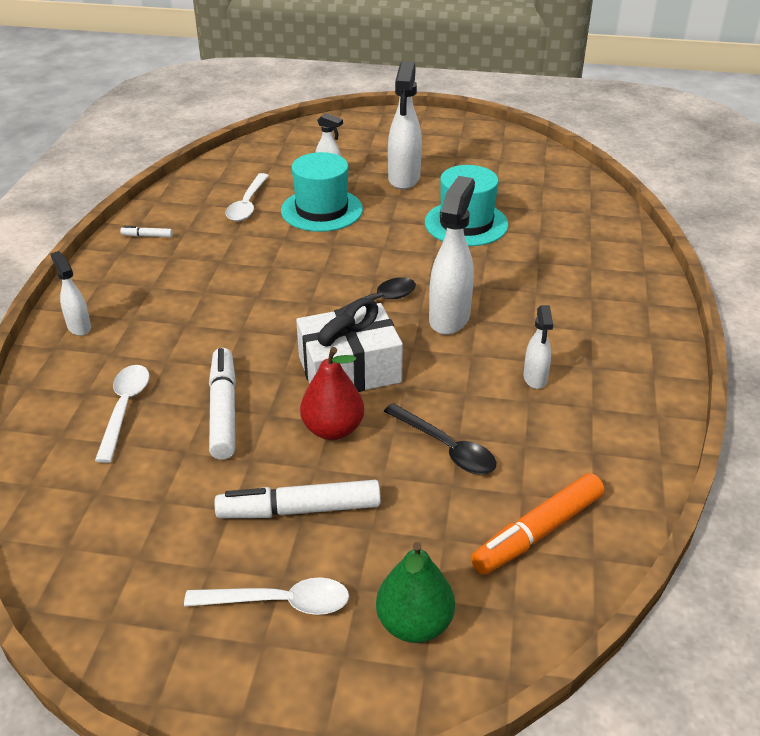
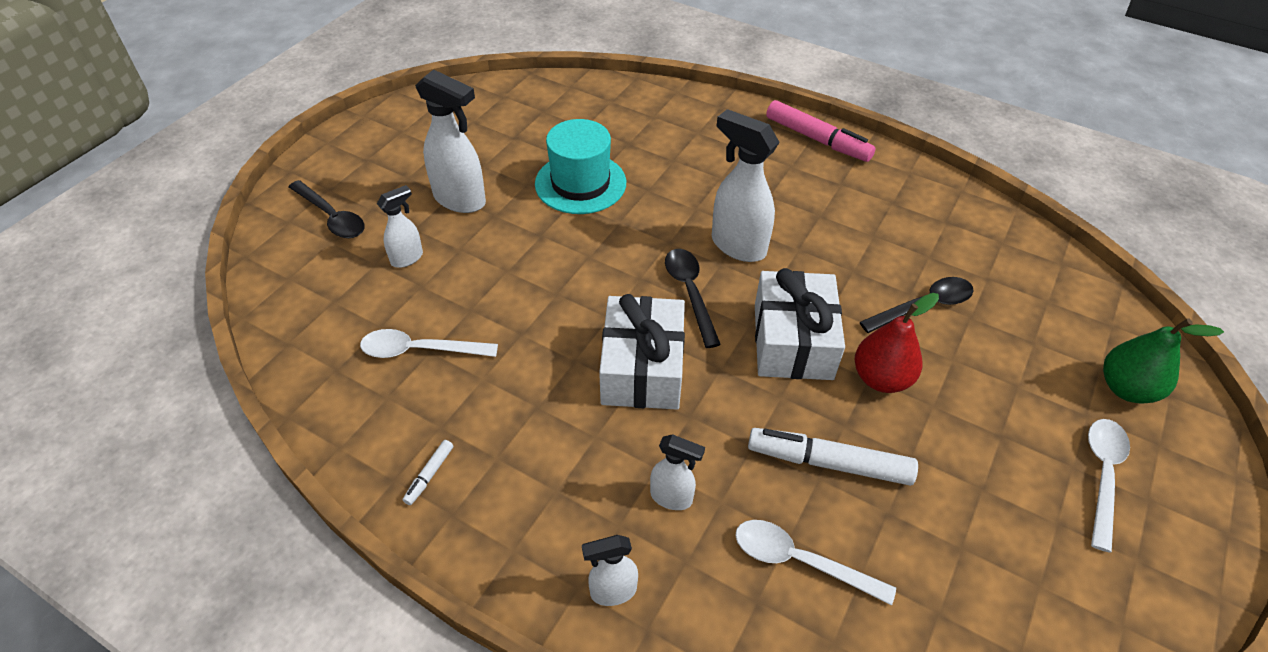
camera: 70 degrees left, 10 degrees up
(247, 204) = (420, 350): white spoon -> white spoon turned 150 degrees clockwise
(278, 298) = (642, 368): none -> white gift
(299, 510) = (988, 433): white marker -> none
(322, 210) = (480, 285): turquoise hat -> none
(349, 139) = (331, 217): none -> black spoon
(535, 379) = (846, 221): white spray bottle -> white spray bottle (672, 498)
(537, 532) = (1032, 284): orange marker -> none
(651, 341) = (817, 139): none -> pink marker

